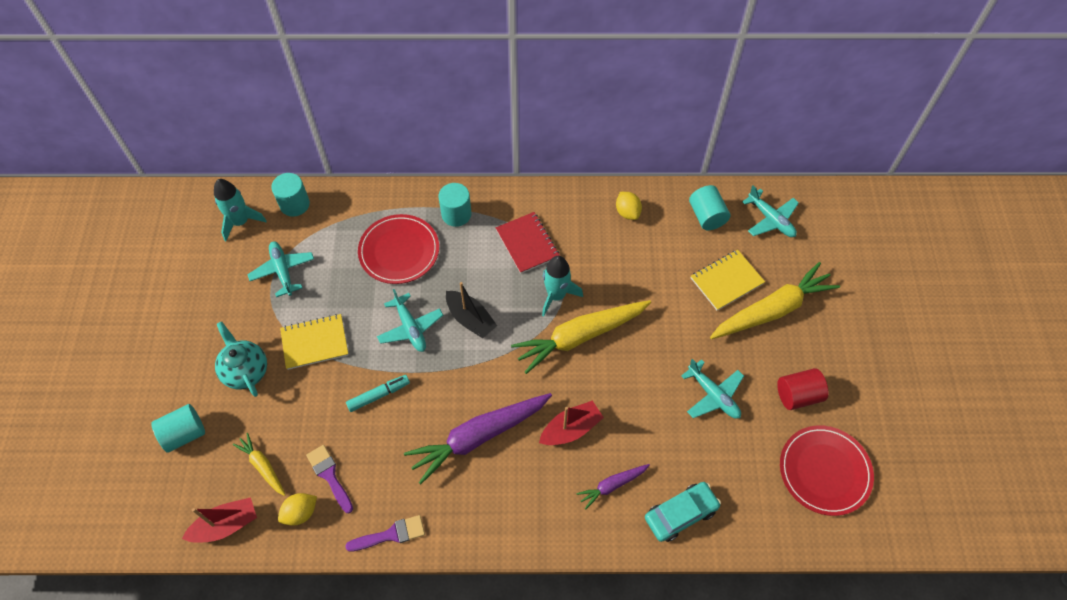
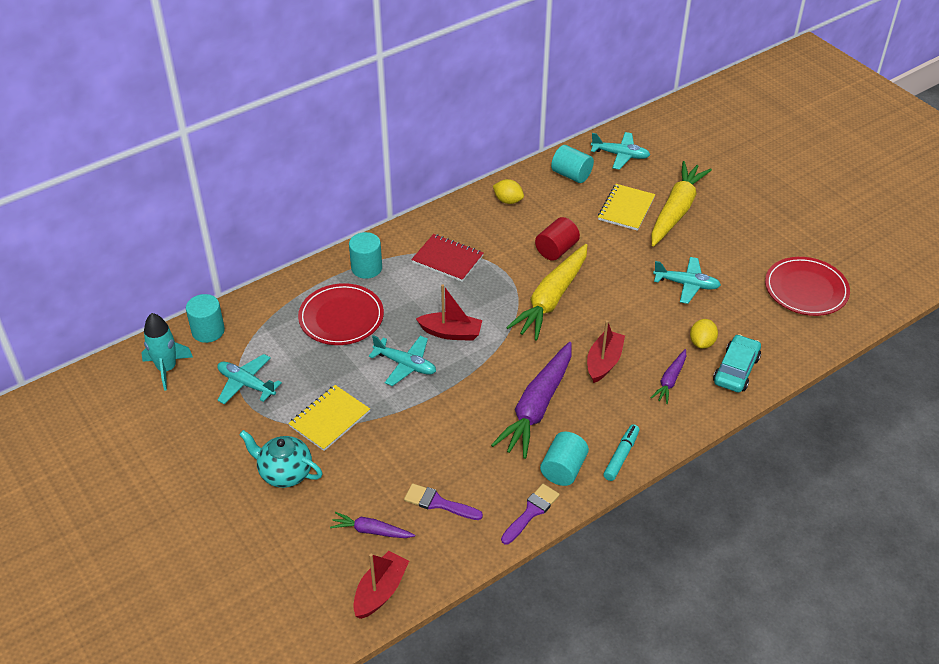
camera: 35 degrees left, 15 degrees down
(184, 434) = (272, 550): turquoise cylinder -> turquoise cylinder (563, 469)
(262, 466) = (371, 531): yellow carrot -> purple carrot
(300, 513) = (439, 543): yellow lemon -> yellow lemon (702, 342)
(379, 395) = (425, 425): turquoise marker -> turquoise marker (621, 456)
(470, 319) = (451, 333): black boat -> red boat
(556, 295) = (506, 282): turquoise rocket -> none
(798, 395) = (744, 253): red cylinder -> red cylinder (556, 250)

